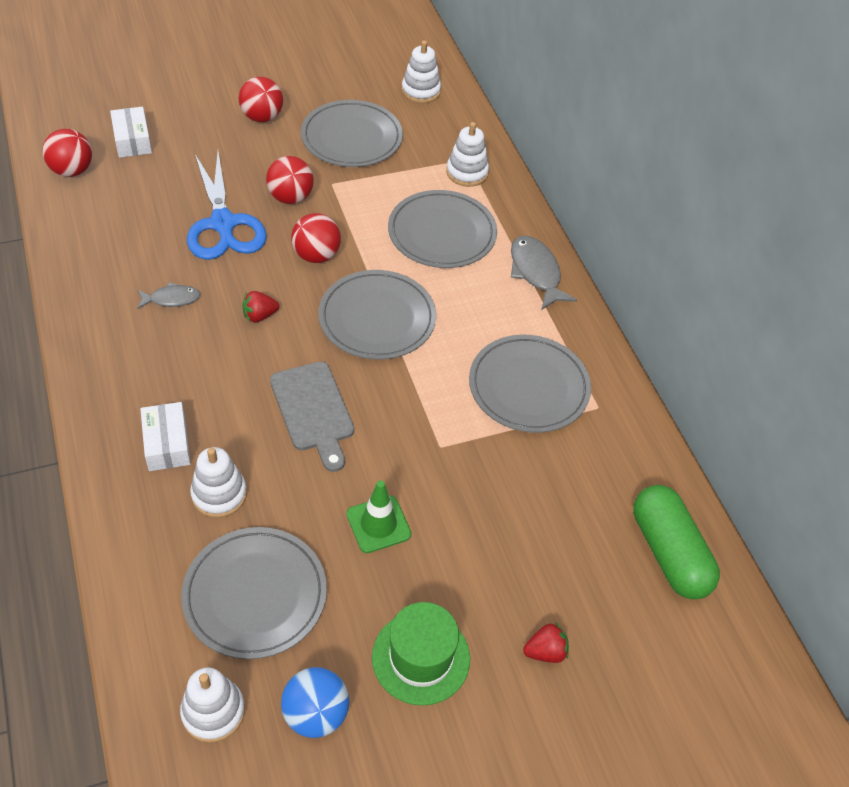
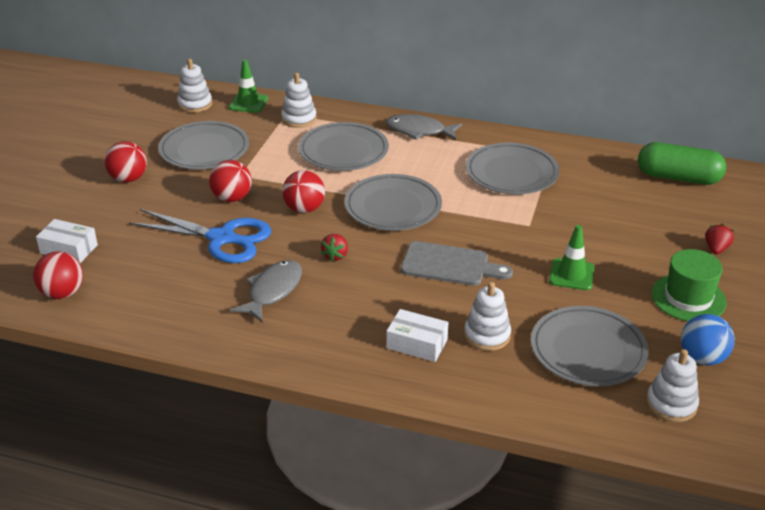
camera: 50 degrees left, 15 degrees down
(171, 299) = (272, 291): grey fish -> grey fish, size x1.63
(459, 124) = (248, 103): none -> green traffic cone

